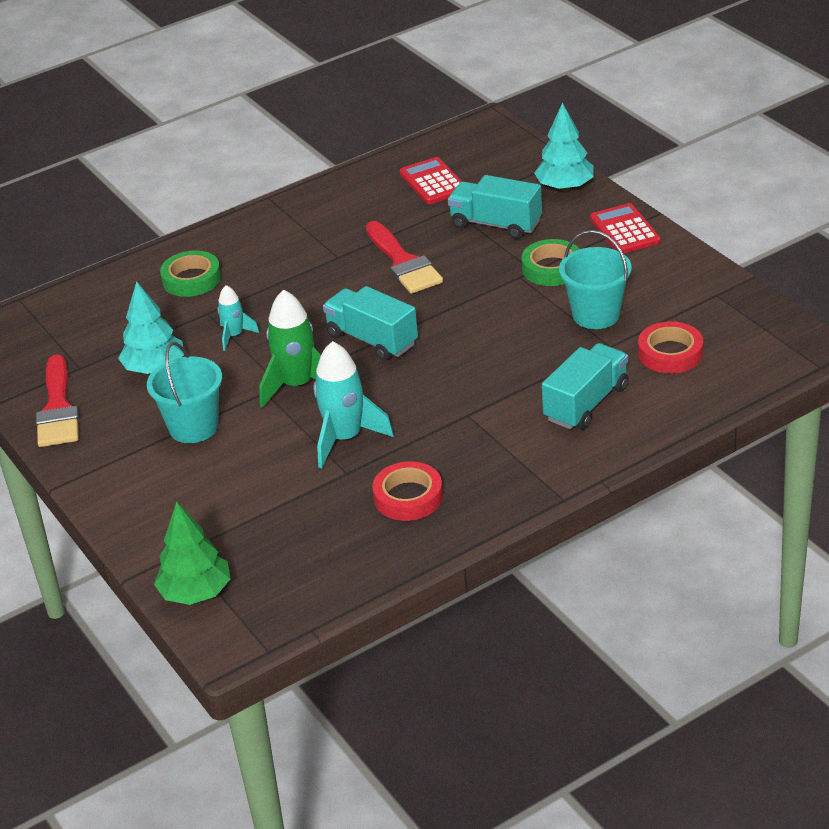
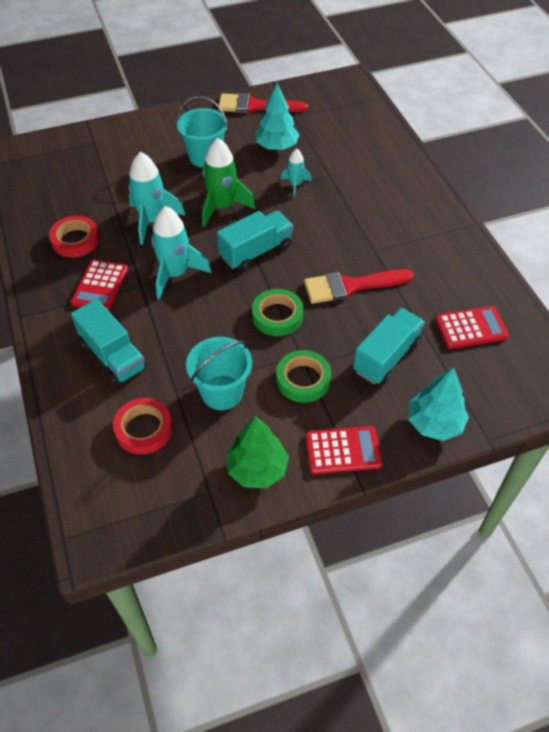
camera: 100 degrees right, 15 degrees up
(191, 279) = (374, 172): green tape -> green tape (277, 316)
(196, 593) = (55, 143): green tree -> green tree (257, 469)
(436, 392) = (175, 274): none -> turquoise rocket
(482, 448) = (100, 286): none -> red calculator

